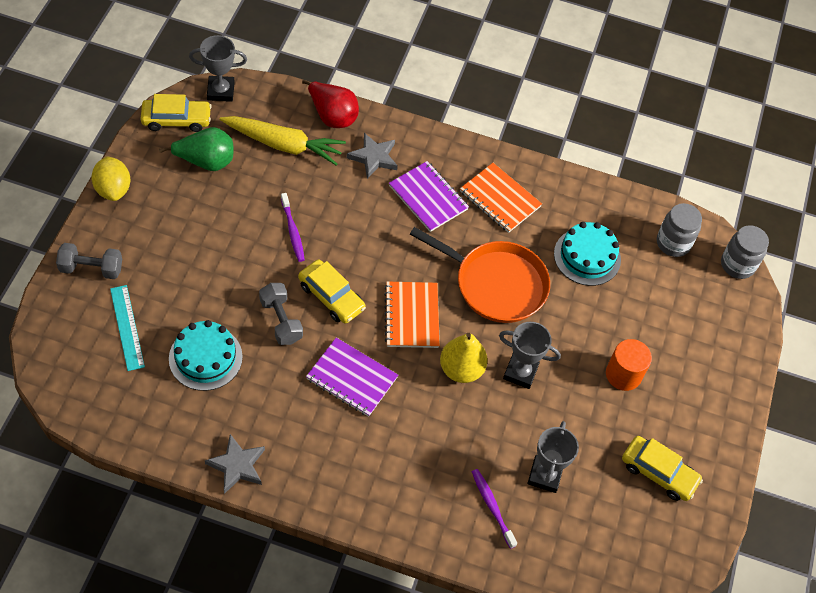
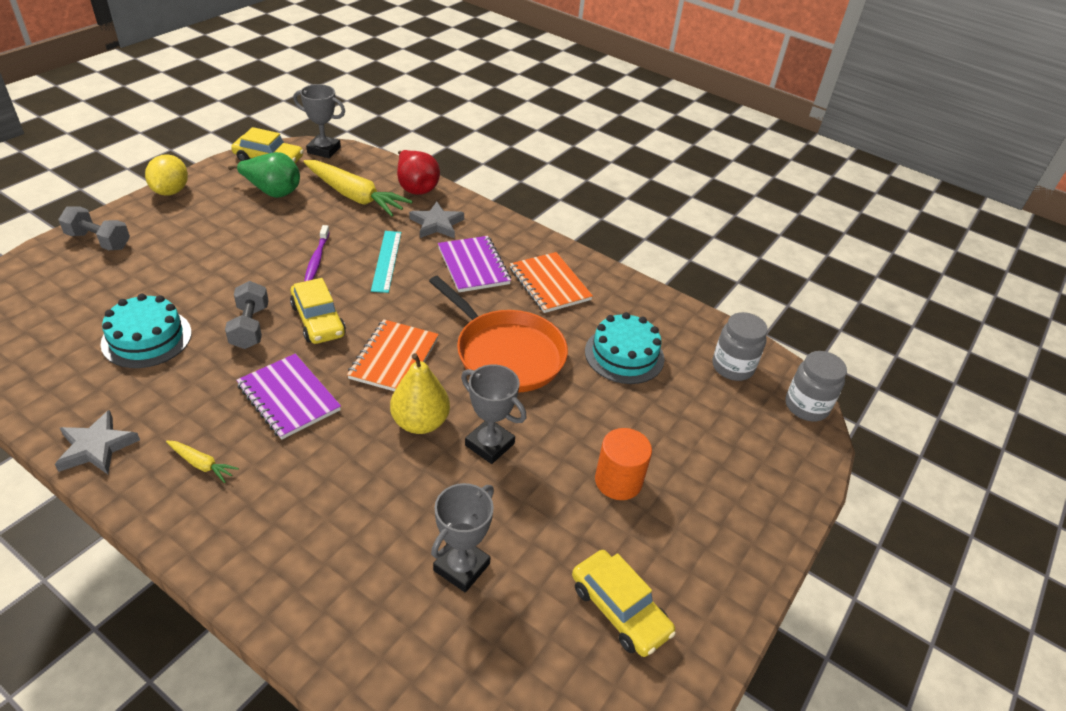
camera: 20 degrees right, 15 degrees down
(127, 327) = (91, 293): turquoise ruler -> turquoise ruler (387, 261)
(323, 455) = (201, 464): none -> yellow carrot
(492, 507) = (371, 584): purple toothbrush -> none

